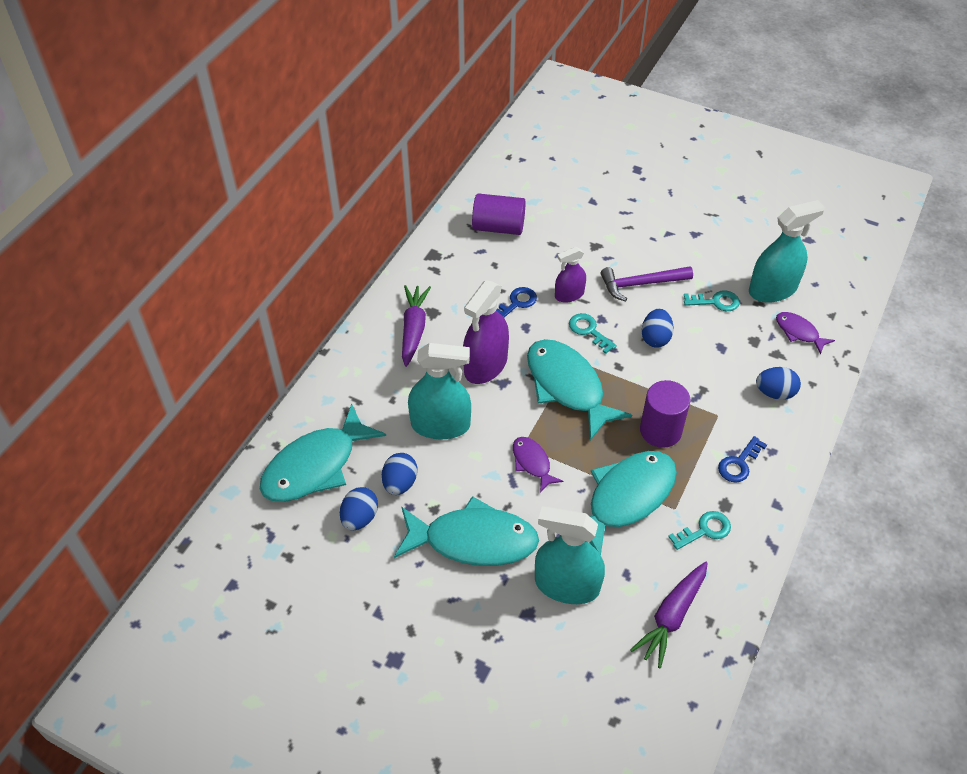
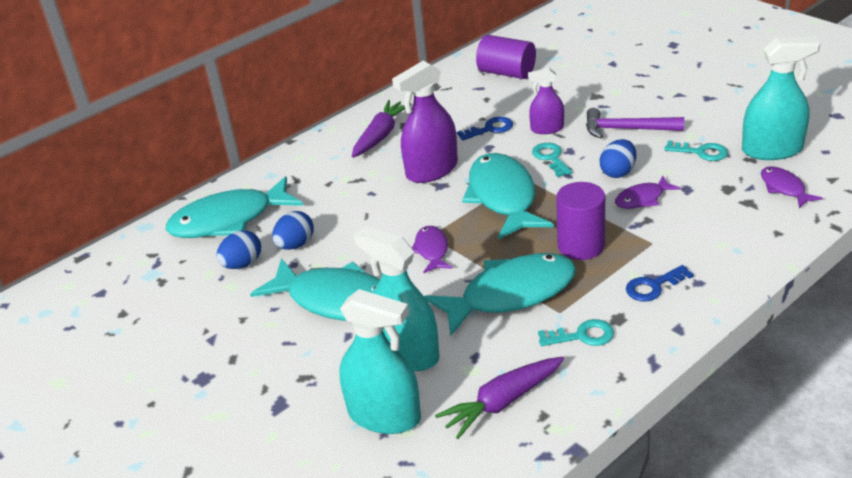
camera: 25 degrees right, 15 degrees down
(440, 425) = (361, 208): turquoise spray bottle -> turquoise spray bottle (384, 415)
(689, 366) = (642, 199): none -> purple fish
(775, 393) = (728, 234): blue egg -> none

